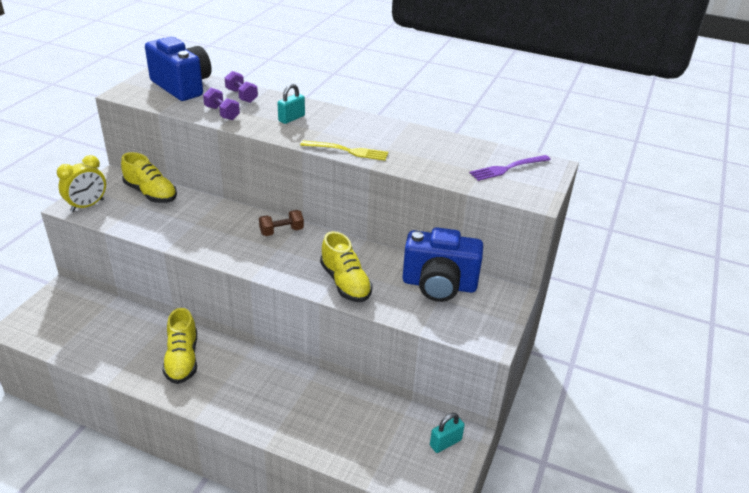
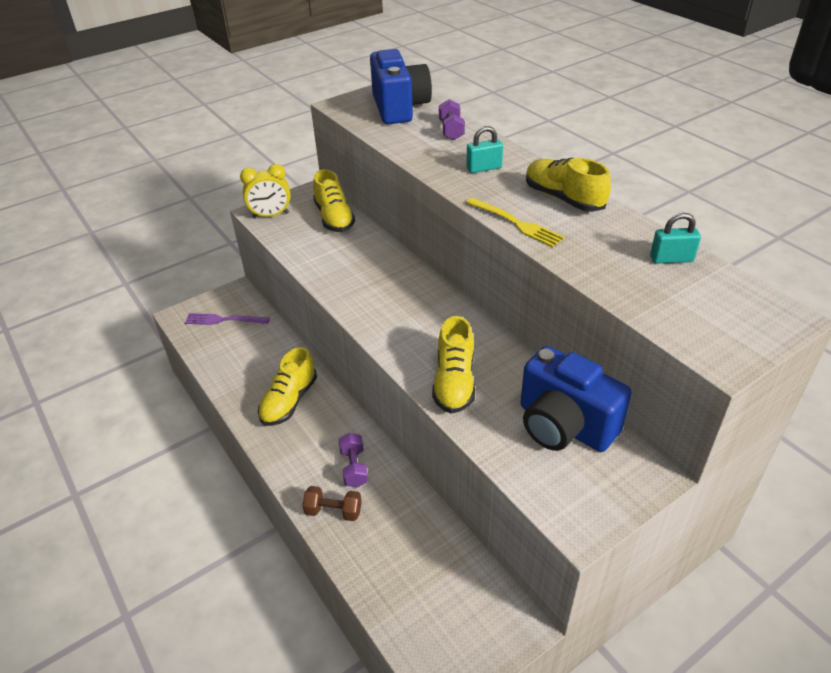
camera: 35 degrees right, 5 degrees up
(222, 113) = (414, 146): purple dumbbell -> purple dumbbell (354, 468)
(281, 231) = (430, 298): brown dumbbell -> brown dumbbell (333, 511)
(366, 127) = (563, 198): none -> yellow shoe
(445, 443) = (491, 621): turquoise padlock -> turquoise padlock (671, 259)
(507, 168) = (712, 302): purple fork -> purple fork (223, 320)

